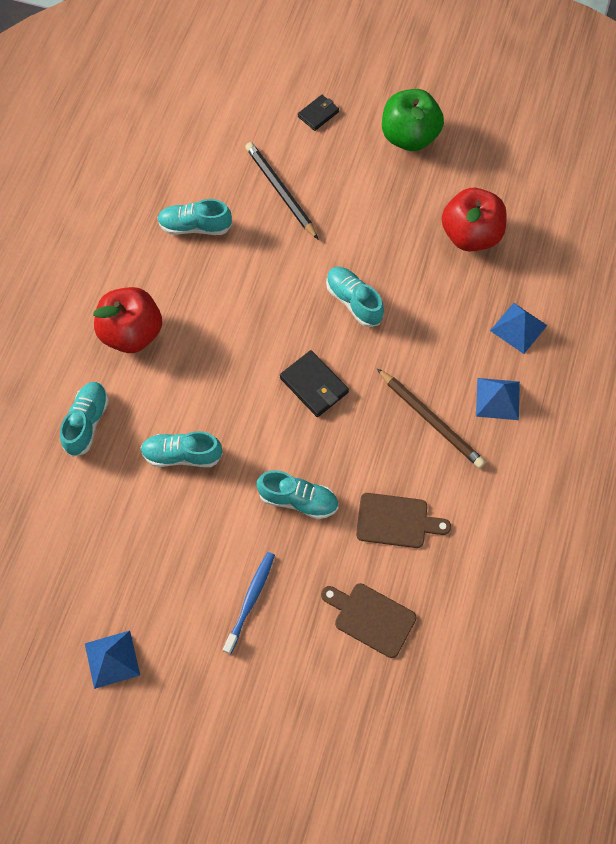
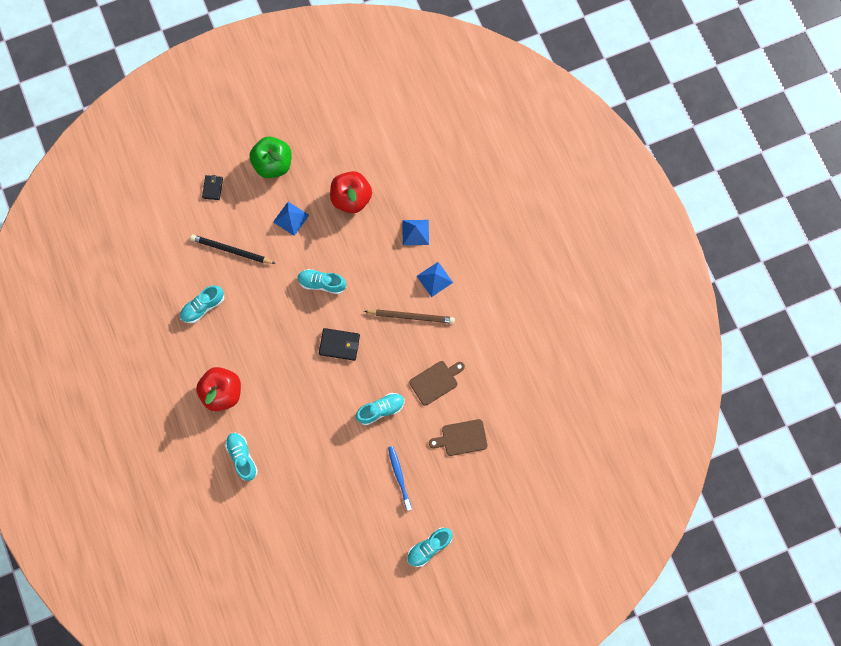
camera: 40 degrees left, 10 degrees up
(112, 659) = (358, 558): blue pyramid -> blue pyramid (291, 218)
(182, 455) = (305, 434): turquoise shoe -> turquoise shoe (429, 547)

